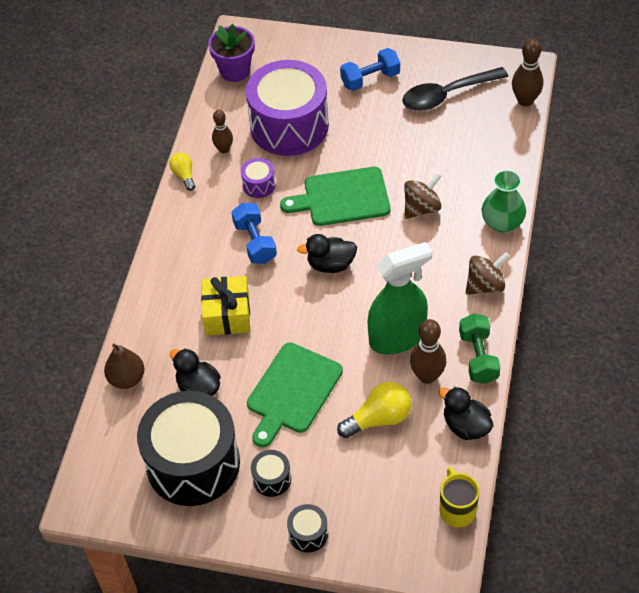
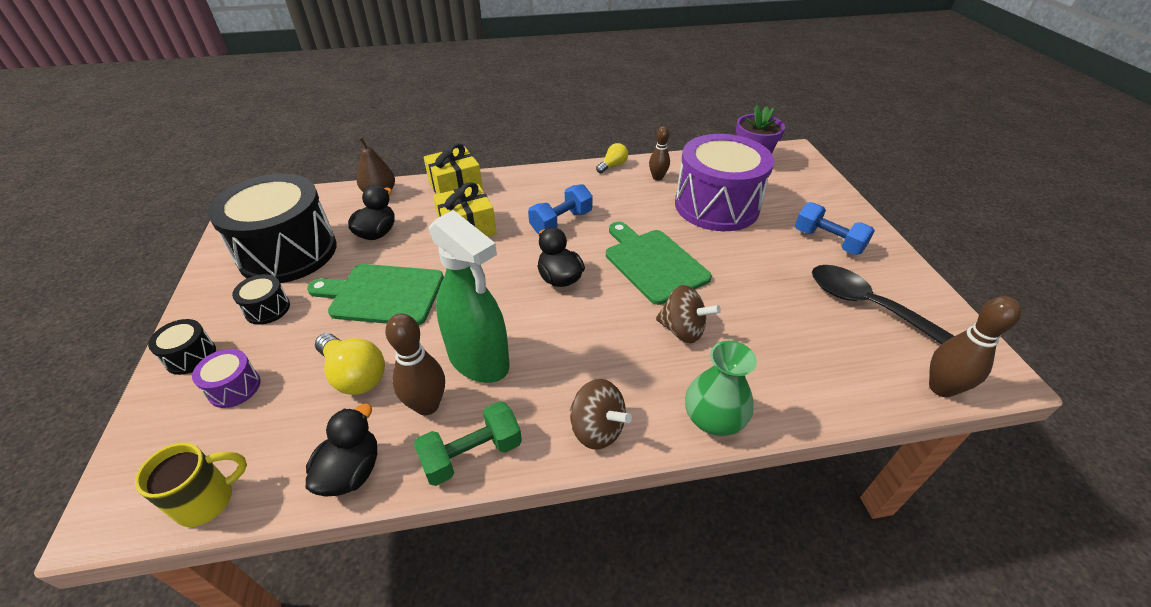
camera: 65 degrees right, 10 degrees down
(150, 311) = (455, 186): none -> yellow gift
(259, 185) = (631, 206): purple drum -> purple drum (234, 387)

